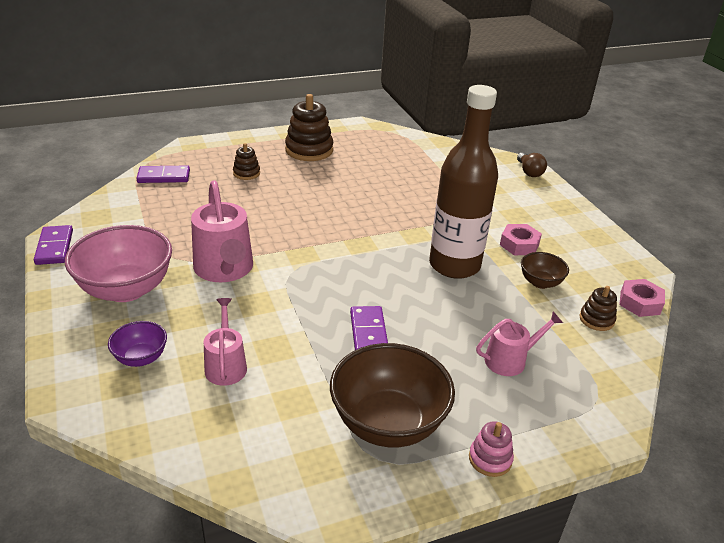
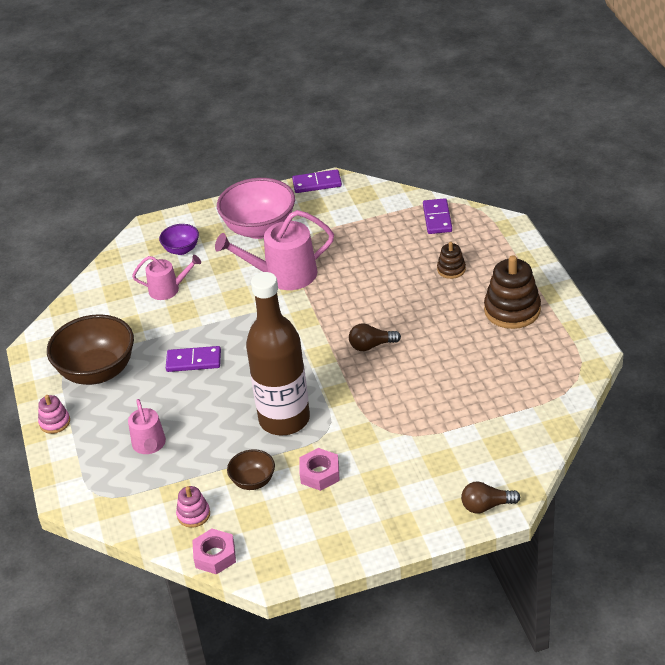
camera: 100 degrees right, 5 degrees up
(349, 216) = (371, 345): none -> brown light bulb
(596, 319) = (193, 514): brown stacking toy -> pink stacking toy

